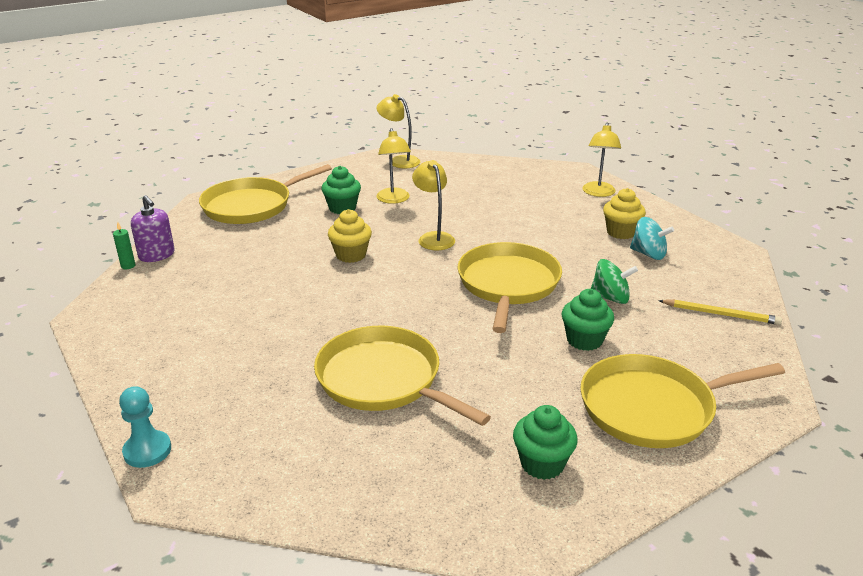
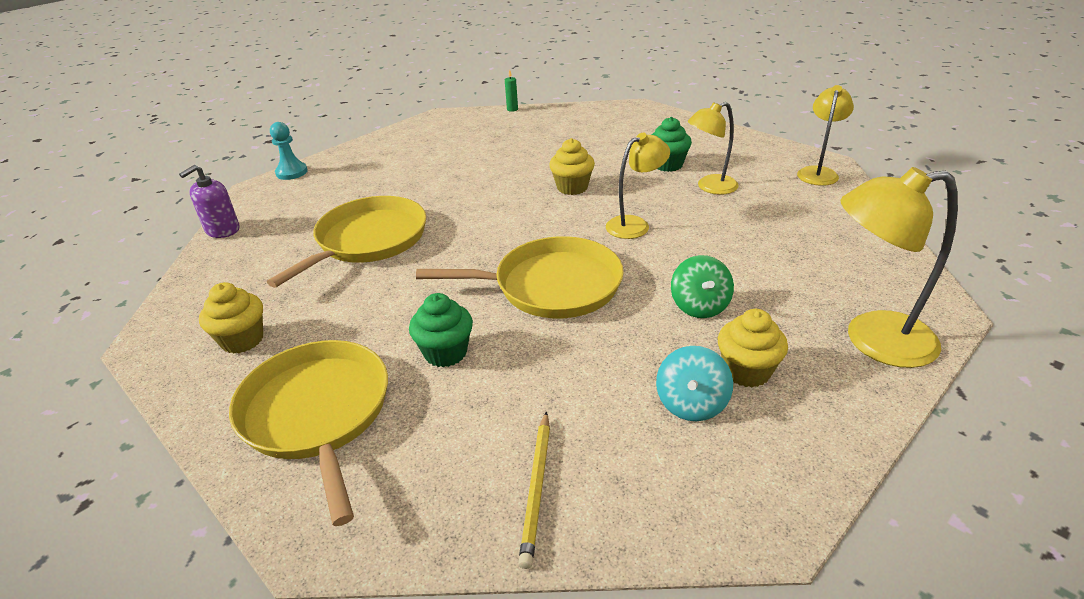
camera: 80 degrees right, 5 degrees up
(157, 255) = (533, 114): purple soap dispenser -> purple soap dispenser (222, 230)
(251, 206) = (641, 125): yellow pan -> none
(542, 464) = (242, 340): green cupcake -> yellow cupcake
(598, 193) = (872, 340): yellow lamp -> yellow lamp, size x1.53
(610, 298) = (547, 369): green spinning top -> green spinning top (699, 306)

